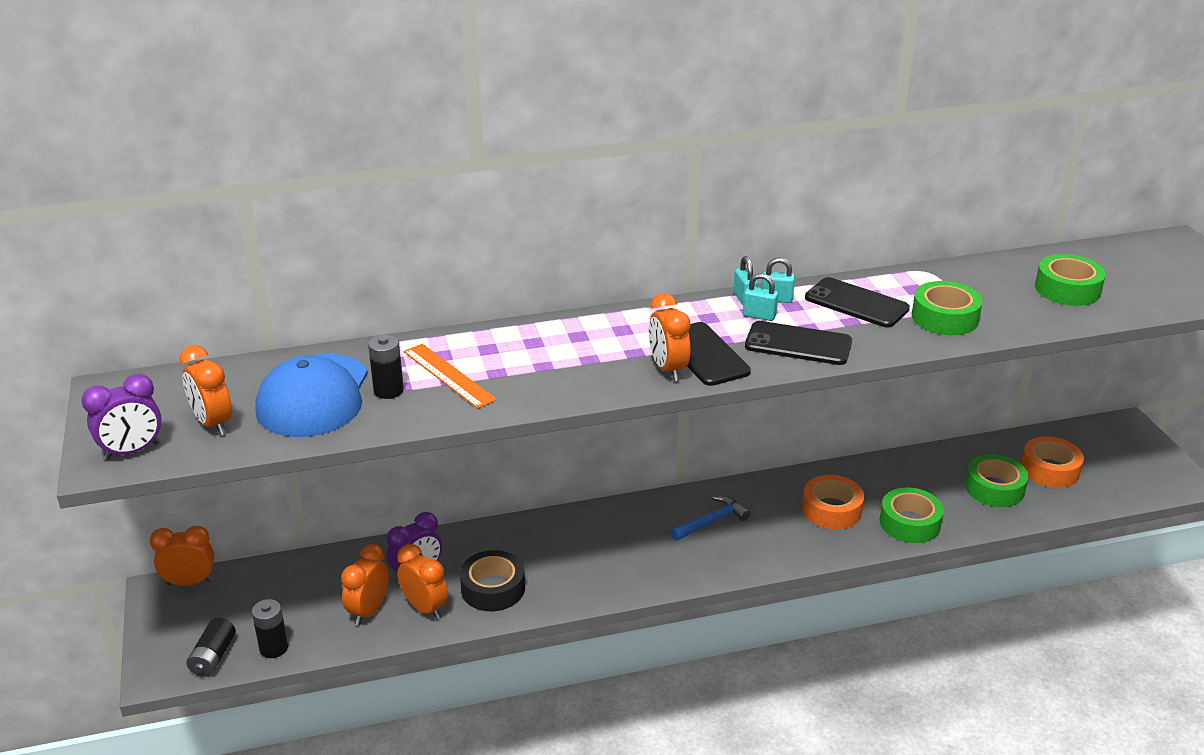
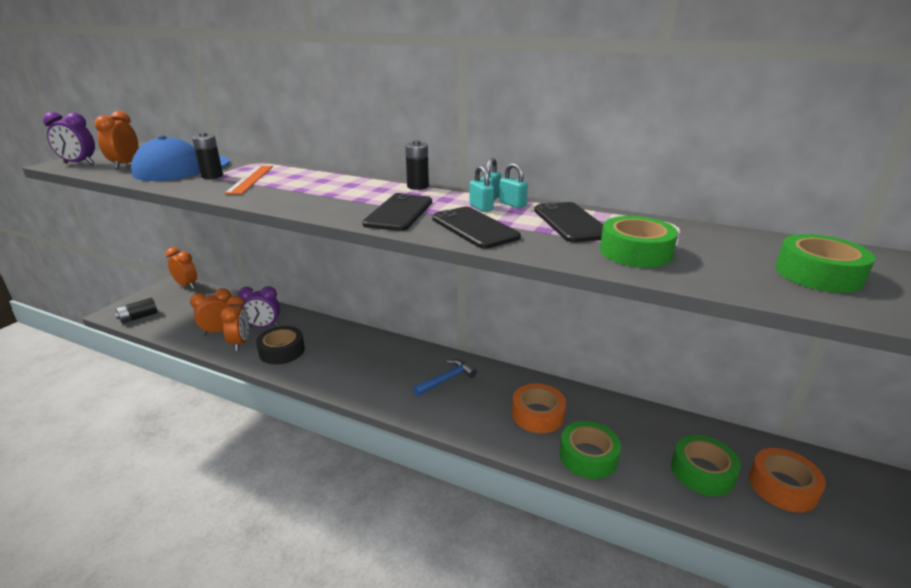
camera: 40 degrees right, 5 degrees down
(274, 648) = (161, 326): black battery -> black battery (418, 186)
(668, 369) = (360, 212): orange clock -> none
(711, 521) = (446, 379): blue hammer -> blue hammer turned 45 degrees counterclockwise

